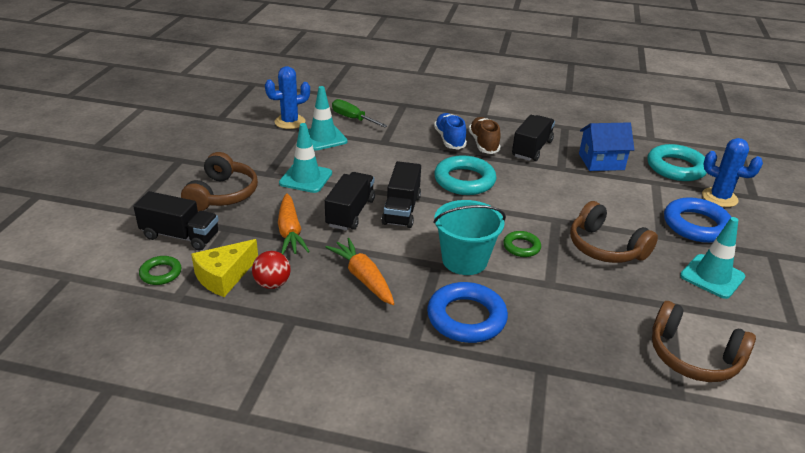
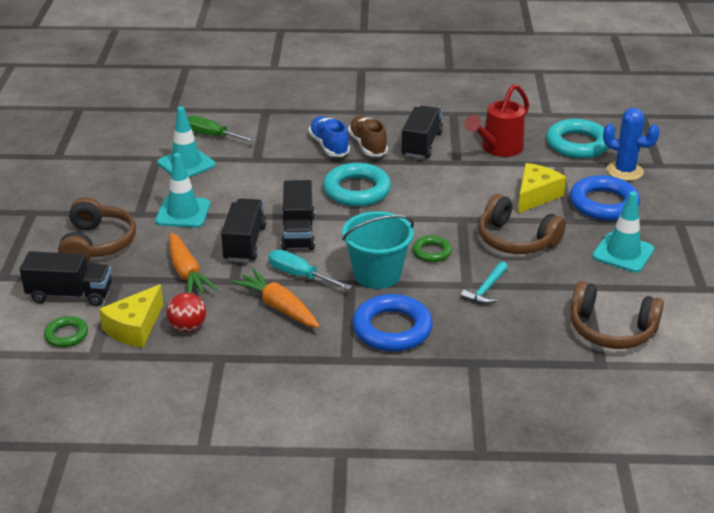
camera: 10 degrees left, 0 degrees up
(290, 122) = (141, 150): blue cactus -> none
(392, 250) = (300, 276): none -> turquoise screwdriver
(568, 292) = (486, 290): none -> turquoise hammer
(601, 162) = (498, 149): blue house -> red watering can
(630, 208) = (535, 196): none -> yellow cheese

